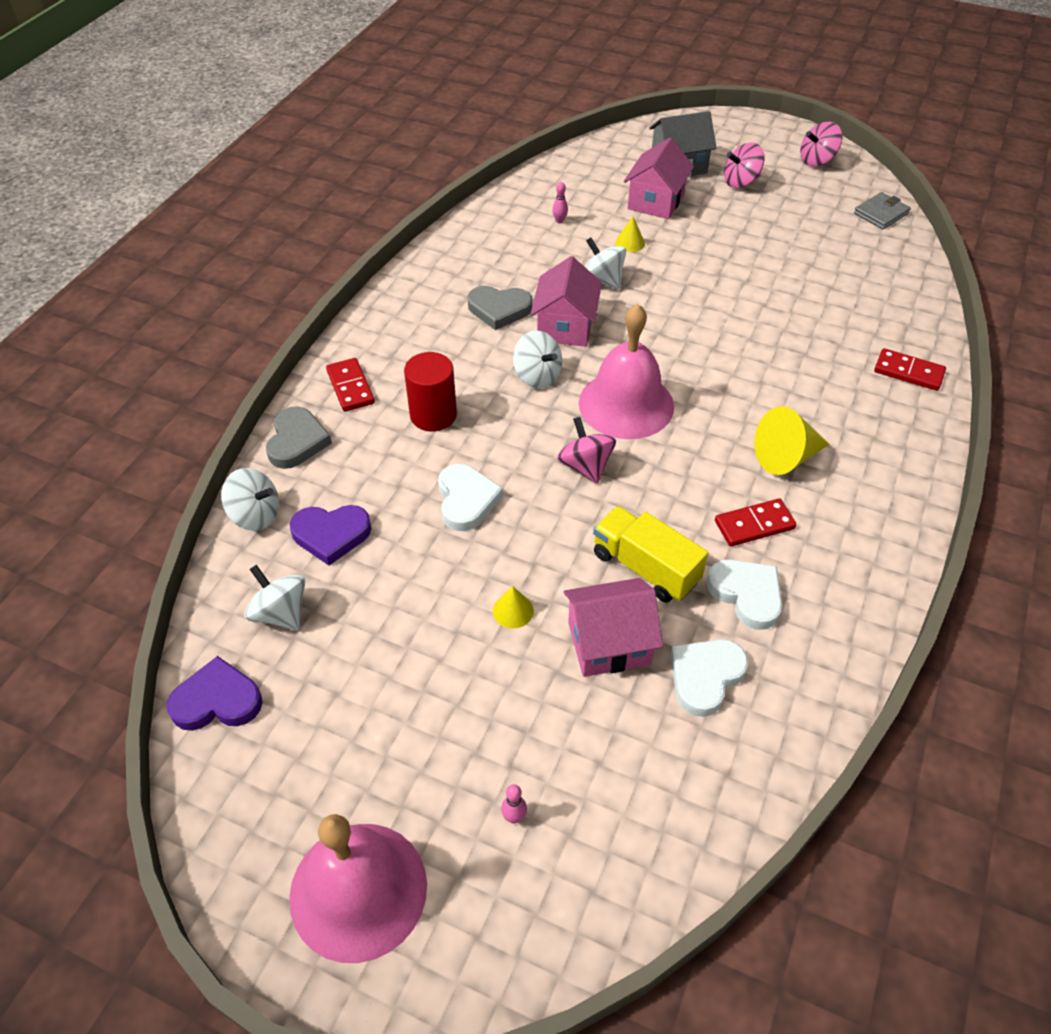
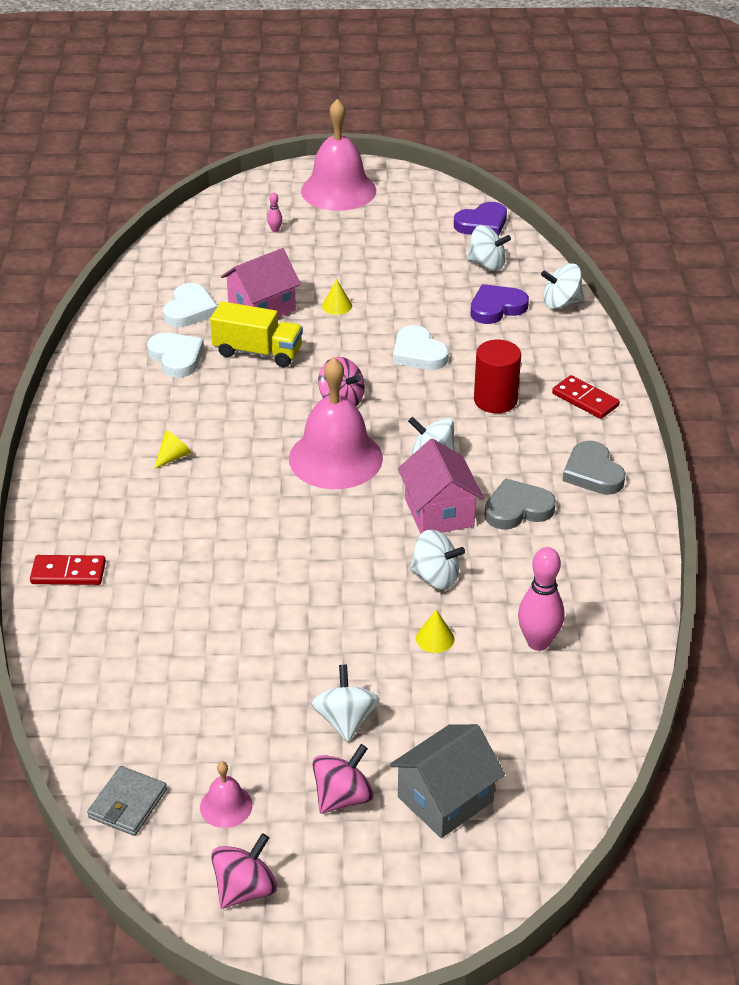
camera: 155 degrees right, 10 degrees down
(297, 441) = (584, 351): grey heart -> grey heart (592, 473)
(559, 221) = (538, 642): pink bowling pin -> pink bowling pin, size x2.19
(655, 201) = (440, 716): pink house -> none
(720, 216) = (345, 720): none -> white spinning top
(746, 594) = (176, 357): white heart -> white heart turned 150 degrees counterclockwise
(754, 525) = (185, 400): red domino -> none
(786, 457) = (173, 457): yellow cone -> yellow cone, size x0.54
(816, 196) = (226, 806): none -> pink bell

